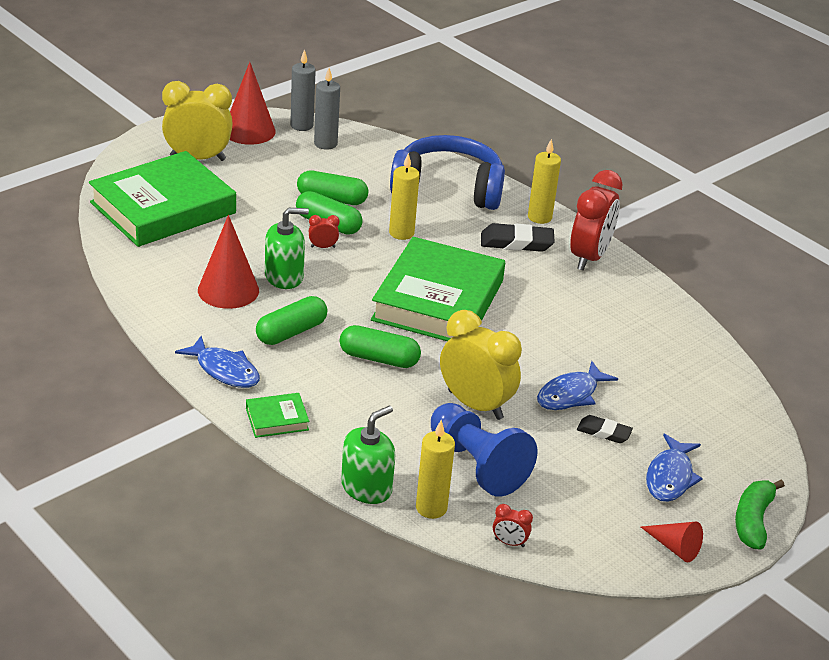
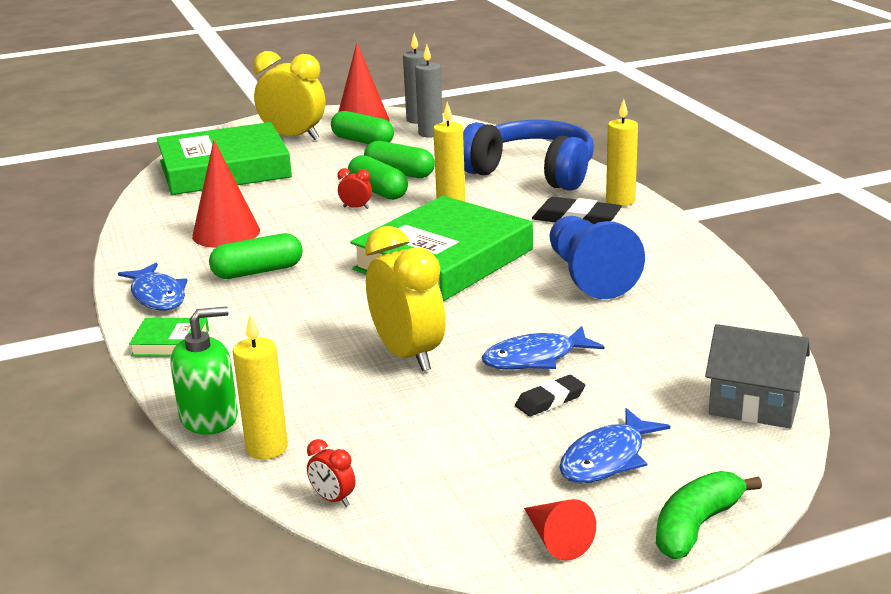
camera: 25 degrees right, 10 degrees down
(284, 276) = (293, 227): green soap dispenser -> none
(379, 358) = (332, 302): green capsule -> green capsule (363, 141)
(477, 464) = (361, 412): blue pawn -> blue pawn (589, 276)
(589, 257) = (655, 237): red clock -> none
(604, 432) = (550, 400): black eraser -> black eraser turned 75 degrees counterclockwise
(740, 416) = (754, 406): none -> grey house

